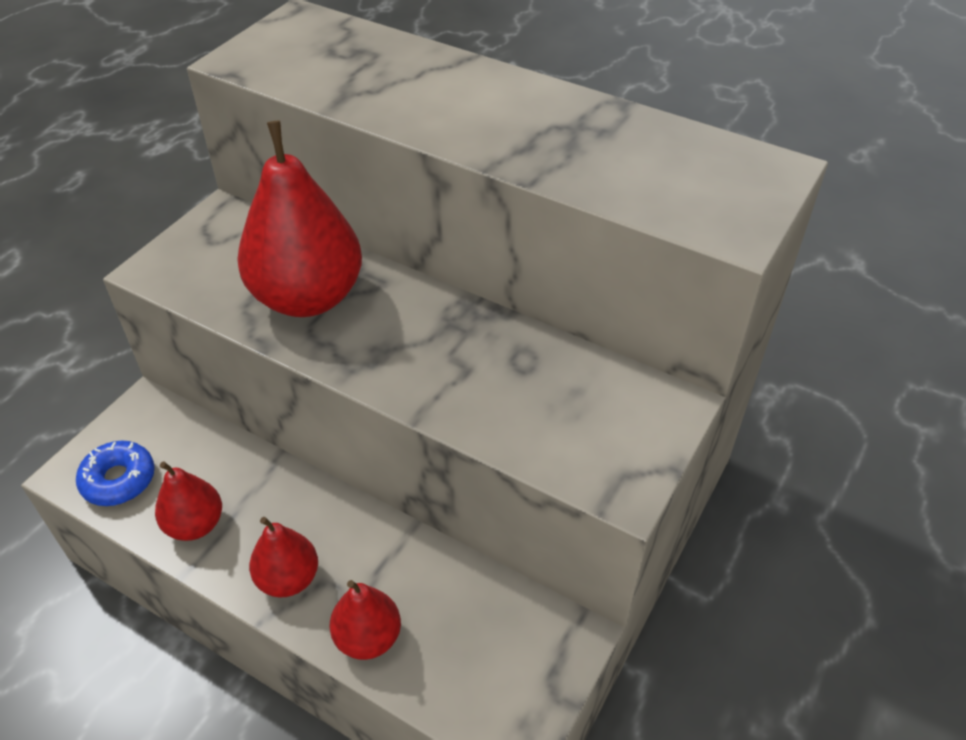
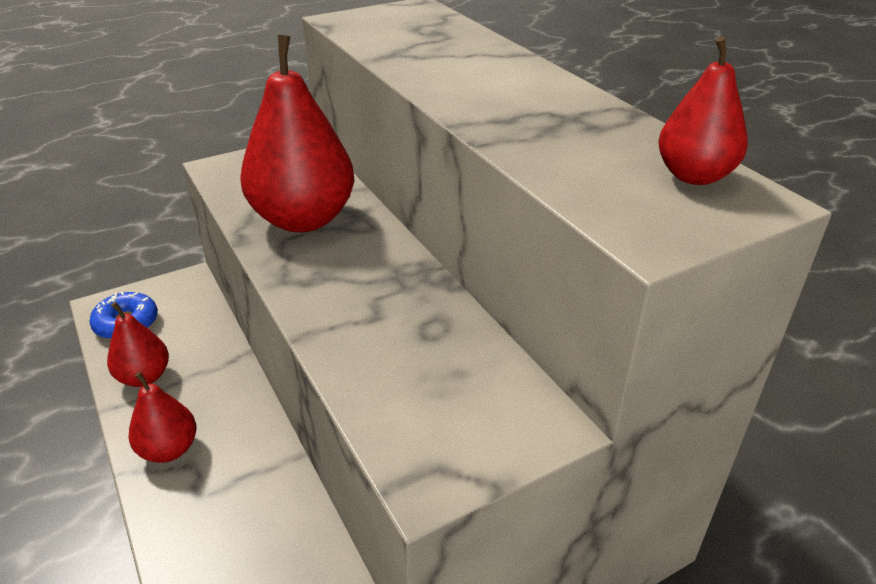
camera: 30 degrees right, 10 degrees down
(368, 637) = (183, 530): red pear -> red pear (694, 176)

